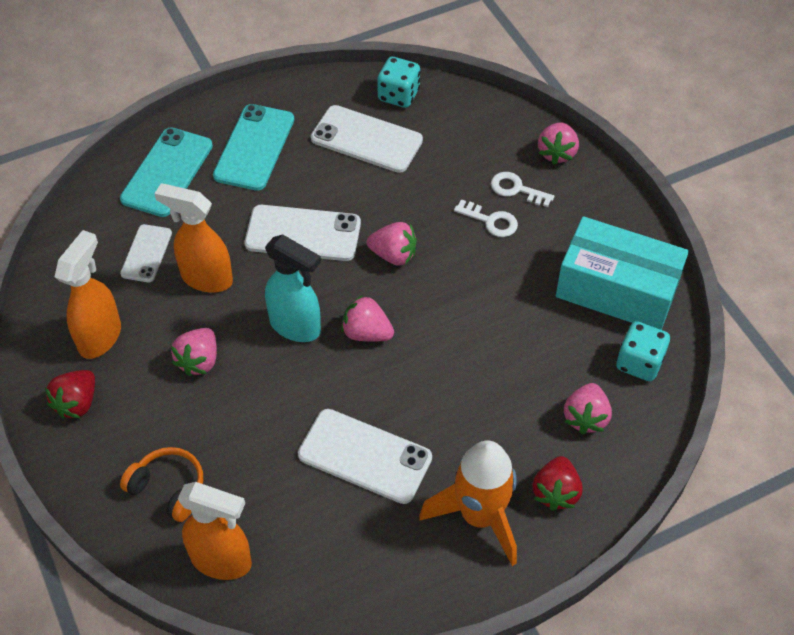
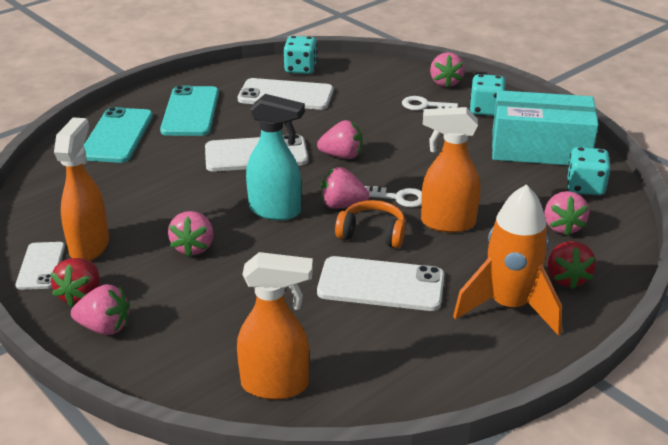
camera: 15 degrees left, 20 degrees down
(89, 450) = (105, 327): none -> pink strawberry
(146, 253) = (116, 186): white phone -> white phone (41, 266)
(168, 488) = (198, 341): orange headphones -> orange headphones (372, 233)
(206, 278) = (178, 194): orange spray bottle -> orange spray bottle (447, 223)
(491, 221) = (414, 125): white key -> white key (399, 198)
(584, 211) = (486, 110): none -> turquoise dice

